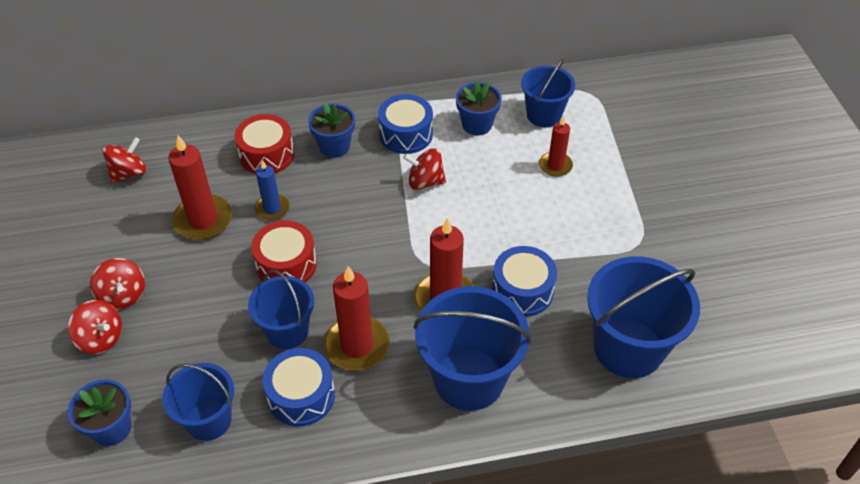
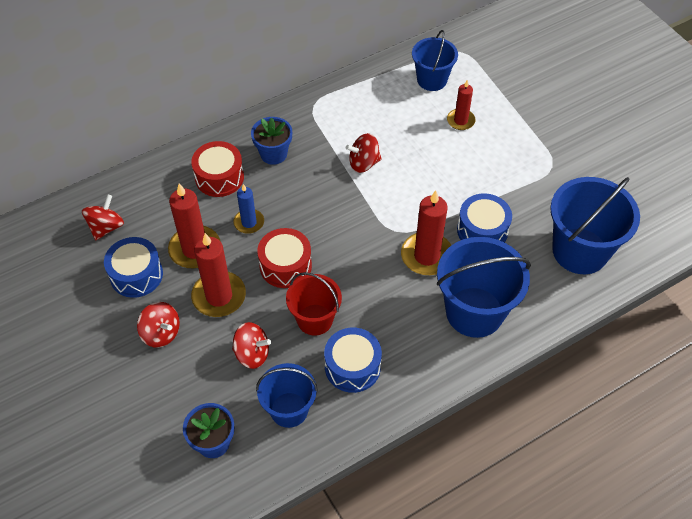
camera: 20 degrees left, 5 degrees up
(101, 338) = (162, 374): red spinning top -> red spinning top (252, 354)
(287, 331) = (315, 319): blue bucket -> red bucket
(357, 345) = (376, 313): red candle -> red candle (219, 296)
(406, 134) = (328, 127): blue drum -> blue drum (136, 275)
(477, 125) = (382, 103): blue flower pot -> none

